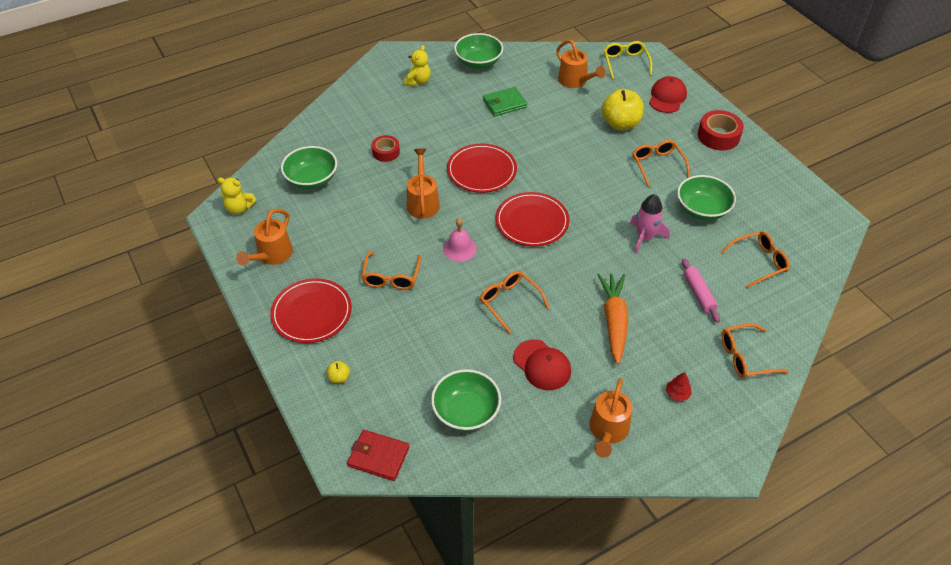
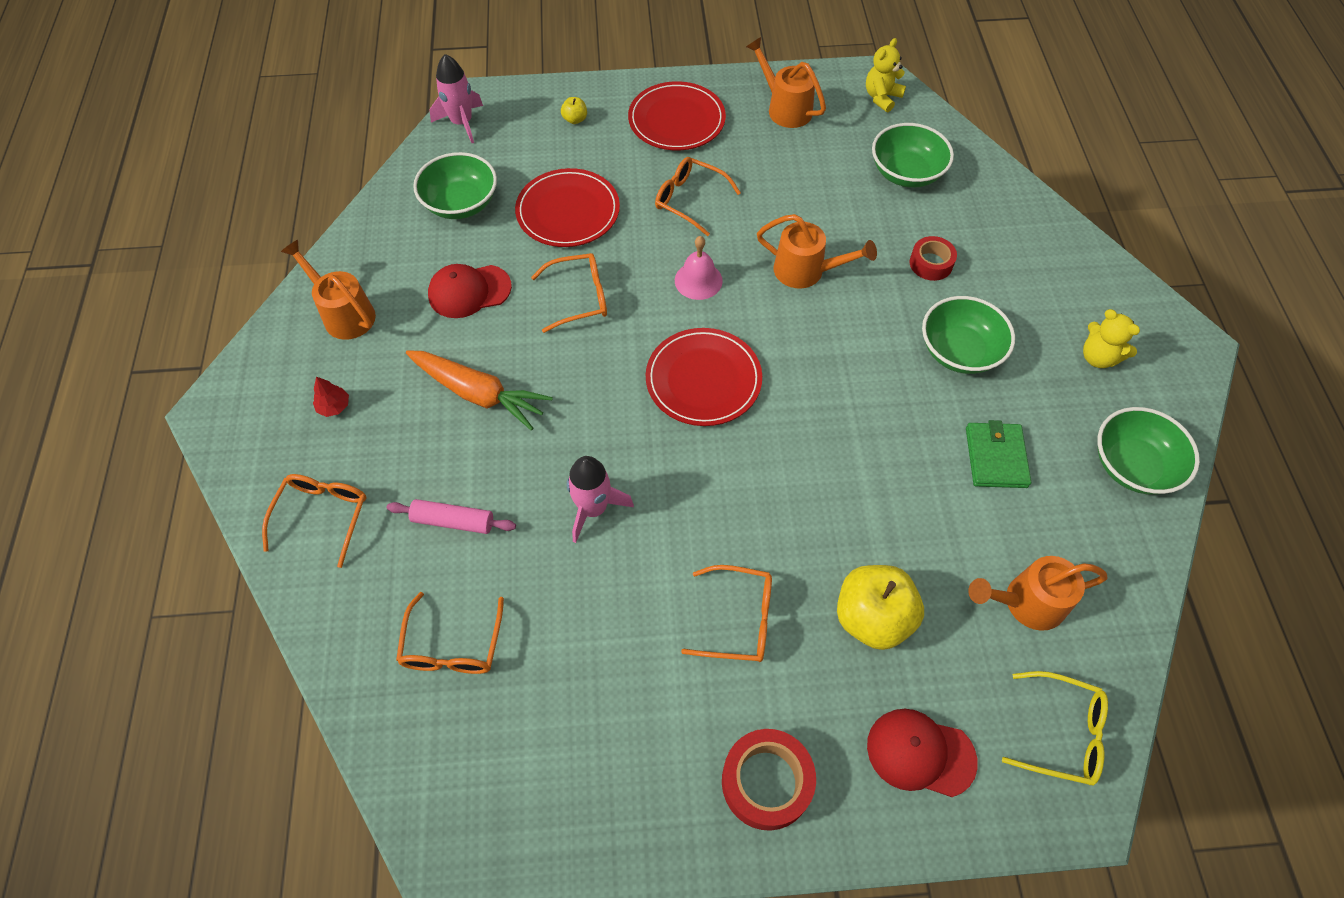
camera: 115 degrees right, 10 degrees up
(378, 457) = (462, 123): red wallet -> pink rocket
(481, 171) = (840, 361): red plate -> red plate (568, 211)
(667, 97) = (920, 753): red cap -> red cap turned 150 degrees clockwise
(702, 209) = (603, 629): green bowl -> green bowl (959, 351)

